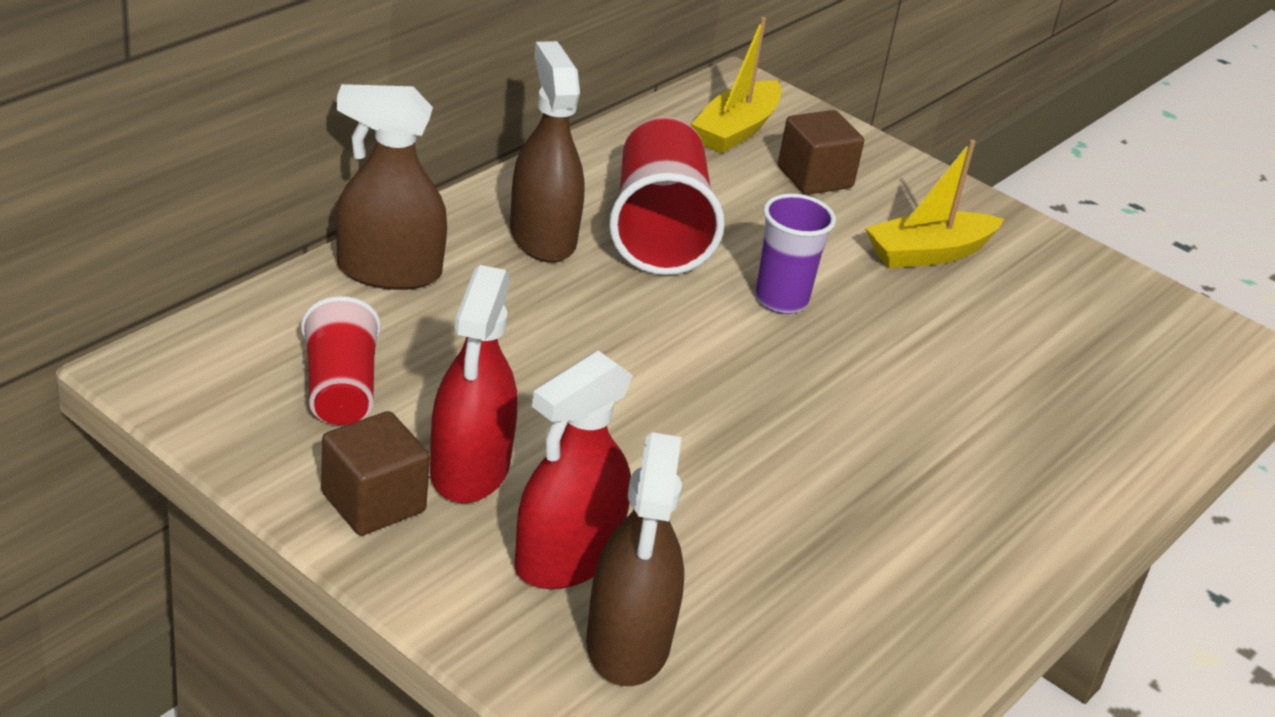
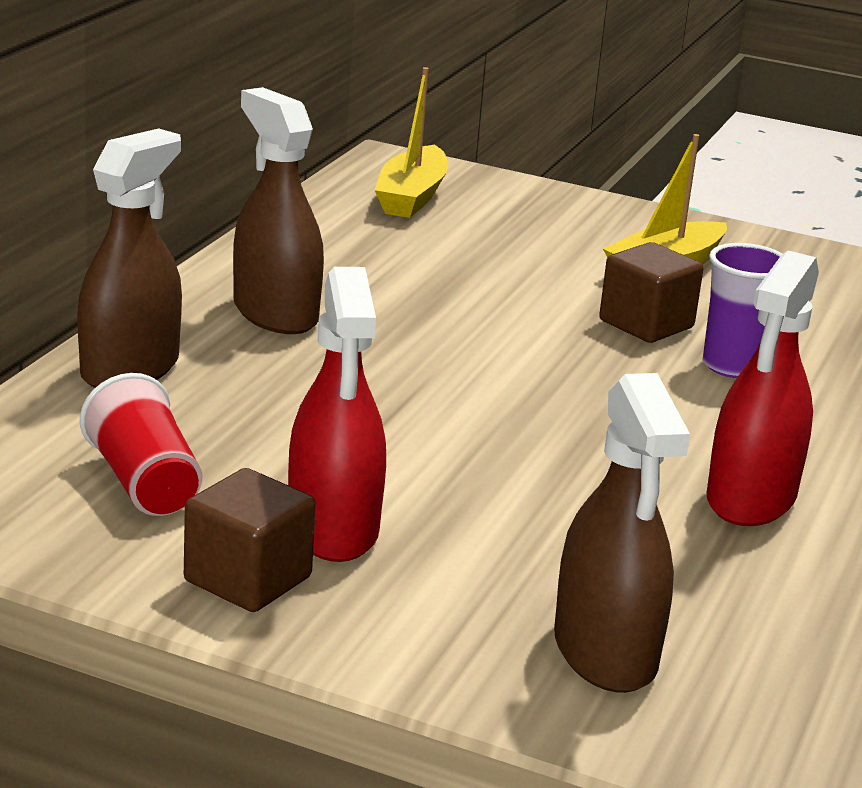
camera: 15 degrees left, 10 degrees down
(389, 271) = (130, 369): brown spray bottle -> brown spray bottle turned 135 degrees clockwise
(567, 557) = (490, 588): red spray bottle -> red spray bottle (751, 498)
(658, 230) = (390, 289): red cup -> none
(781, 300) = (552, 328): purple cup -> purple cup (732, 366)
(814, 177) = (514, 224): brown cube -> brown cube (646, 324)

